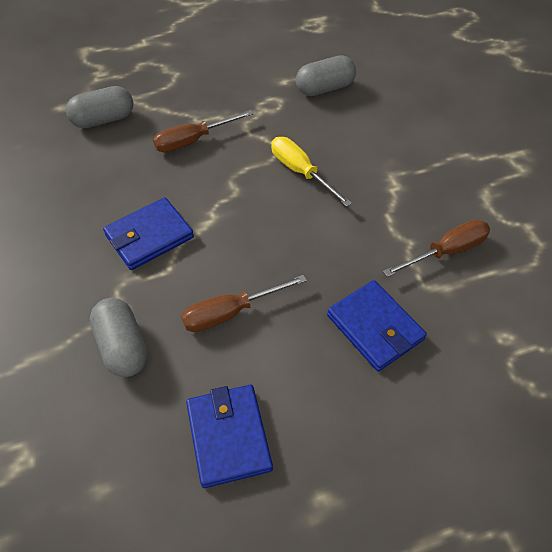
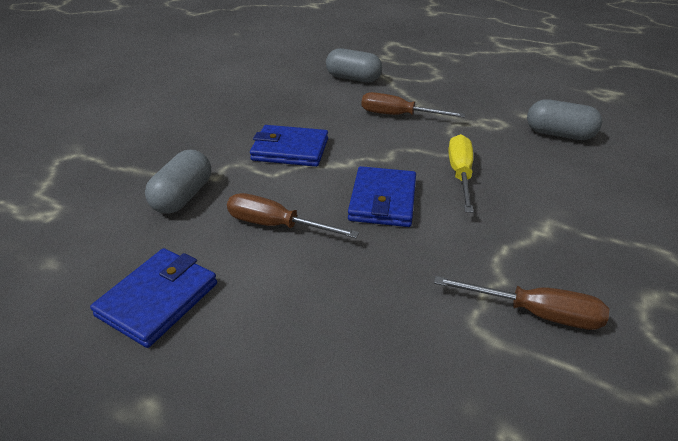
camera: 45 degrees right, 15 degrees down
(374, 327) = (375, 319): blue wallet -> blue wallet (382, 200)

